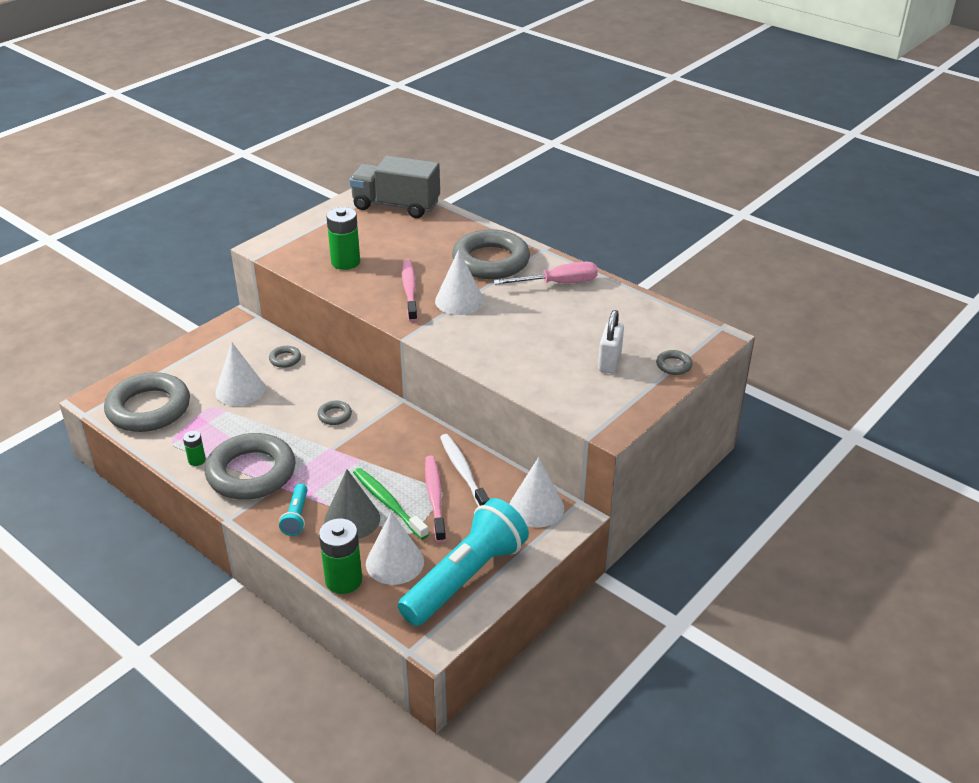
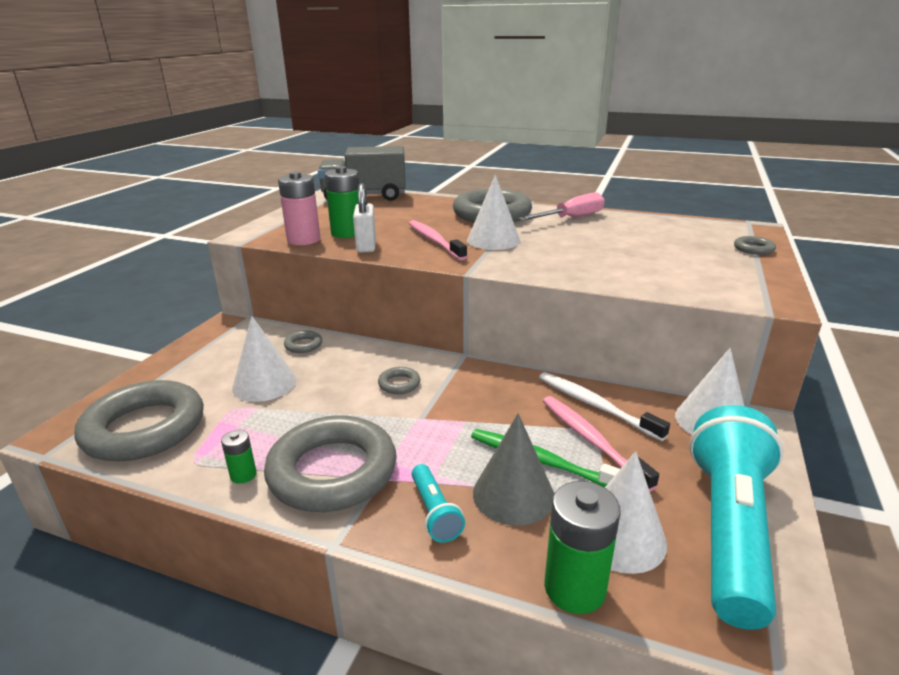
camera: 20 degrees left, 10 degrees down
(305, 264) = (304, 240): none -> pink battery
(609, 362) = (695, 256): white padlock -> white padlock (366, 246)

